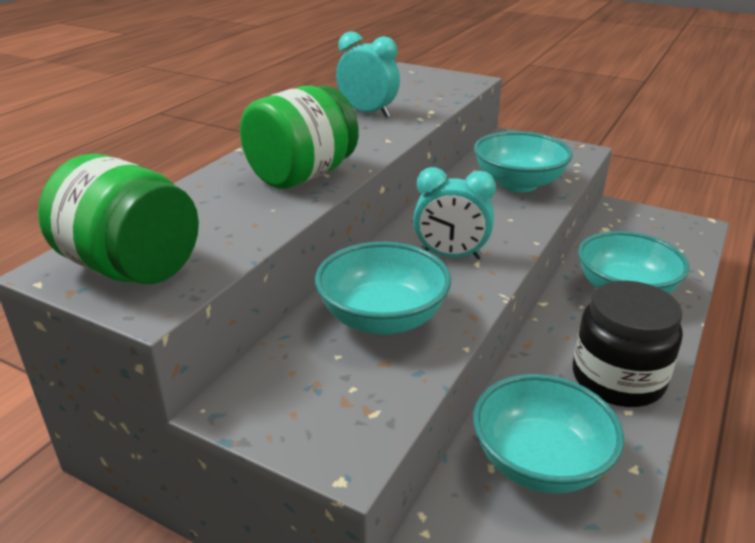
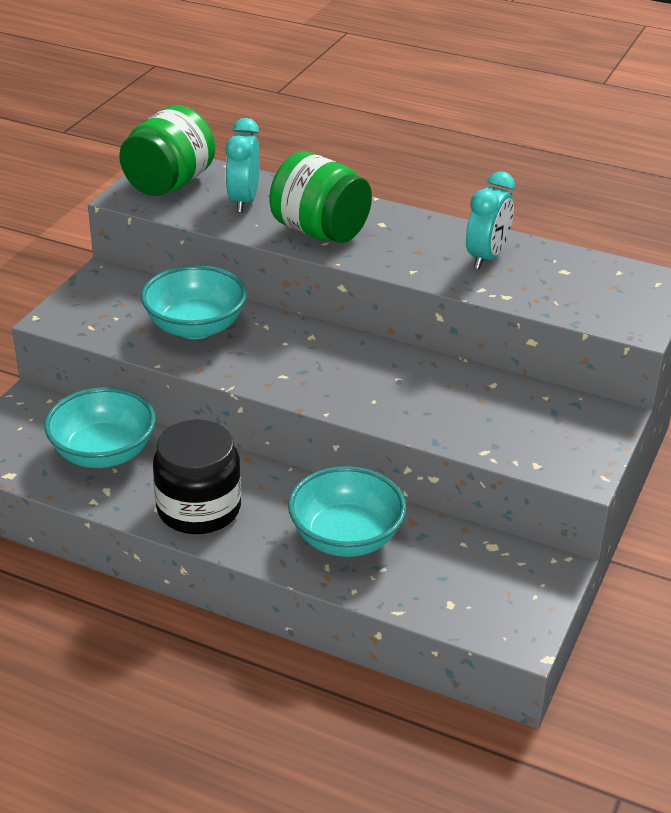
camera: 85 degrees right, 5 degrees up
(451, 256) = (294, 361): turquoise clock -> turquoise clock (243, 201)
(518, 184) = (462, 412): turquoise bowl -> none

